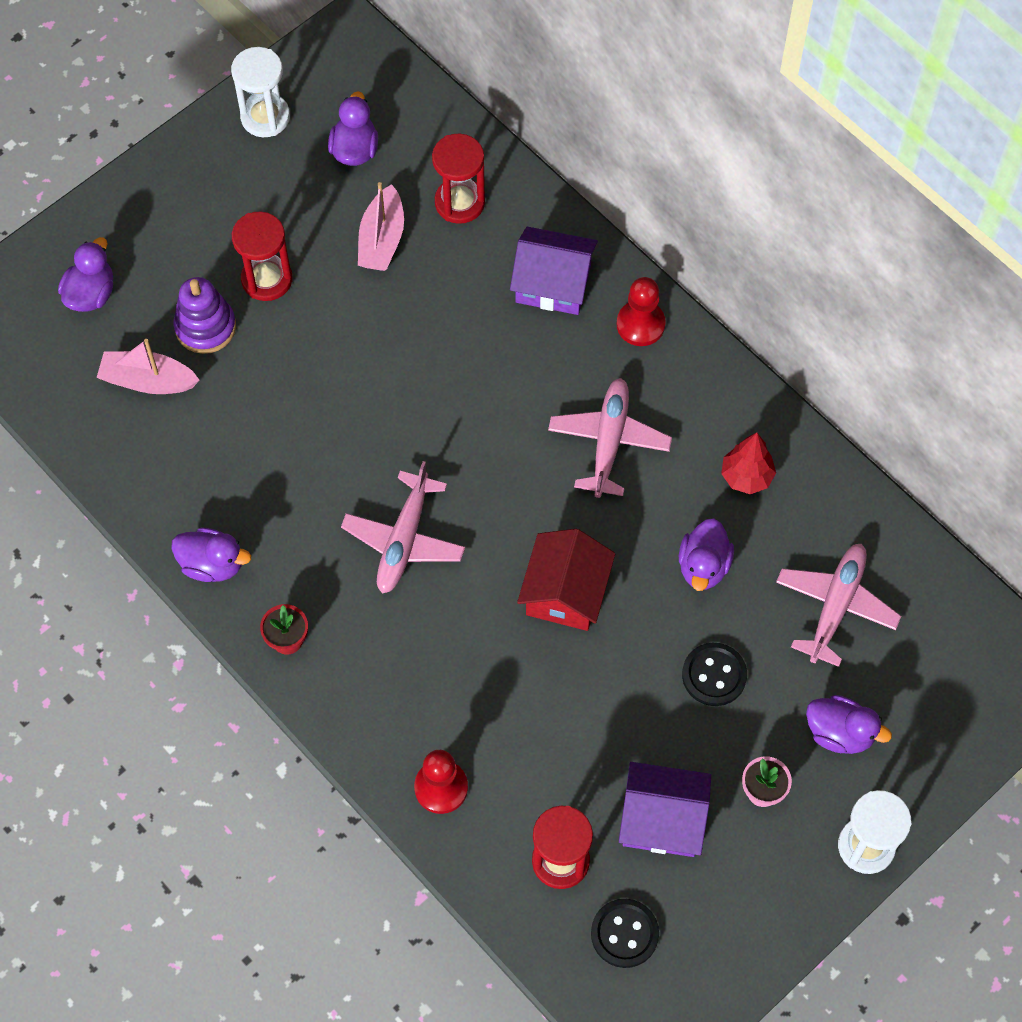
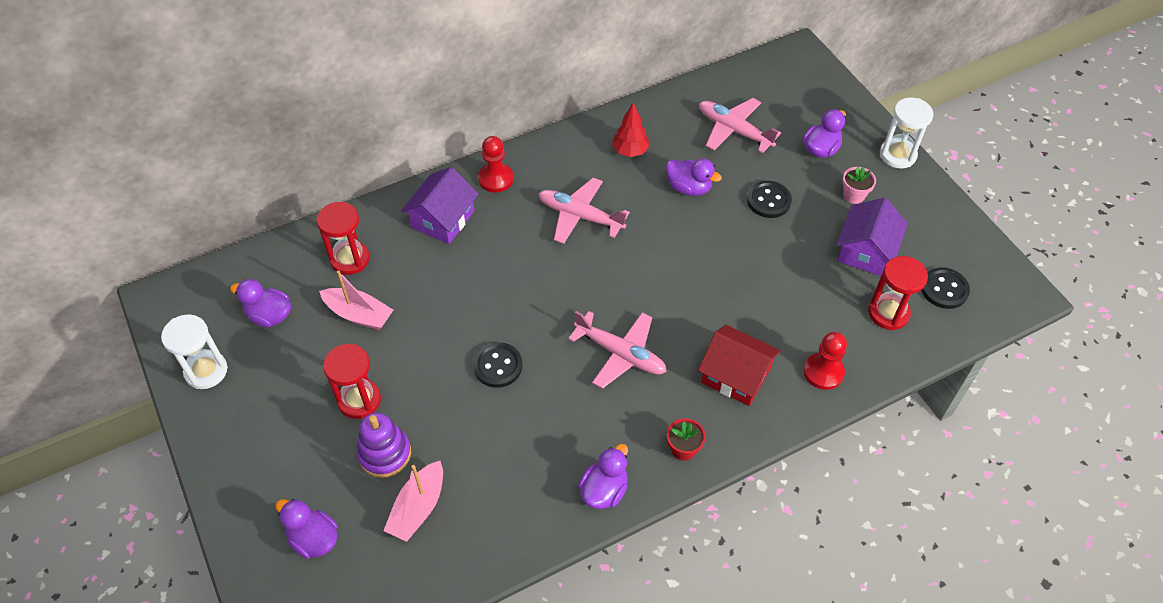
camera: 75 degrees left, 10 degrees down
(350, 408) = (498, 366): none -> black button
(565, 592) = (688, 266): red house -> red house (735, 375)

